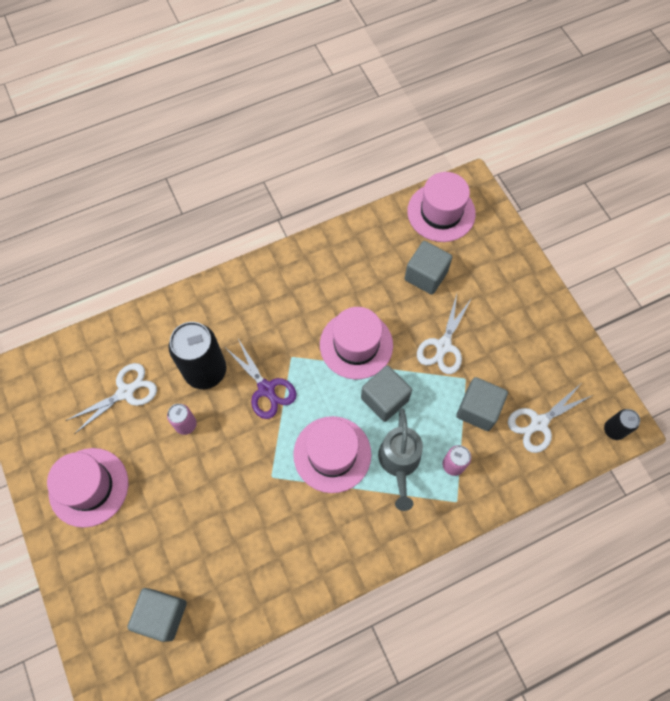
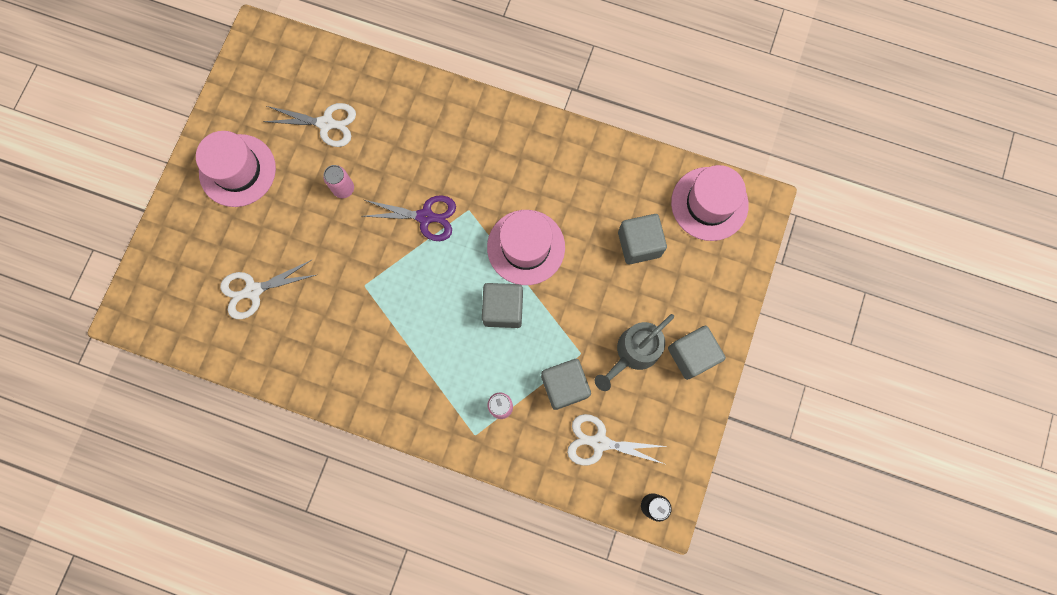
camera: 45 degrees right, 10 degrees up
(162, 615) = (201, 307): grey cube -> grey cube (692, 355)
(205, 371) = (396, 161): black can -> none
(266, 389) = (425, 217): purple scissors -> purple scissors turned 90 degrees counterclockwise
(332, 454) = (423, 311): pink hat -> none
(399, 463) = (463, 366): grey watering can -> grey watering can (633, 353)
(443, 346) = (591, 312): white scissors -> white scissors (253, 290)

